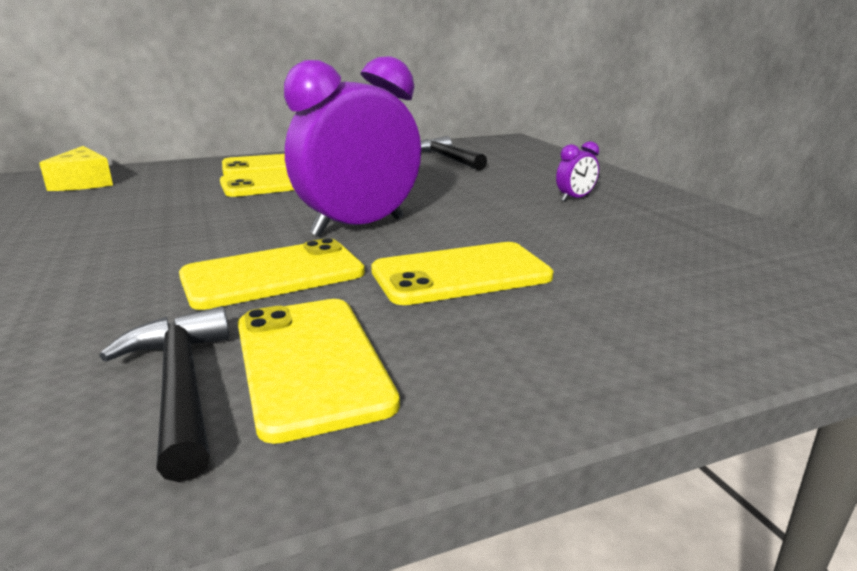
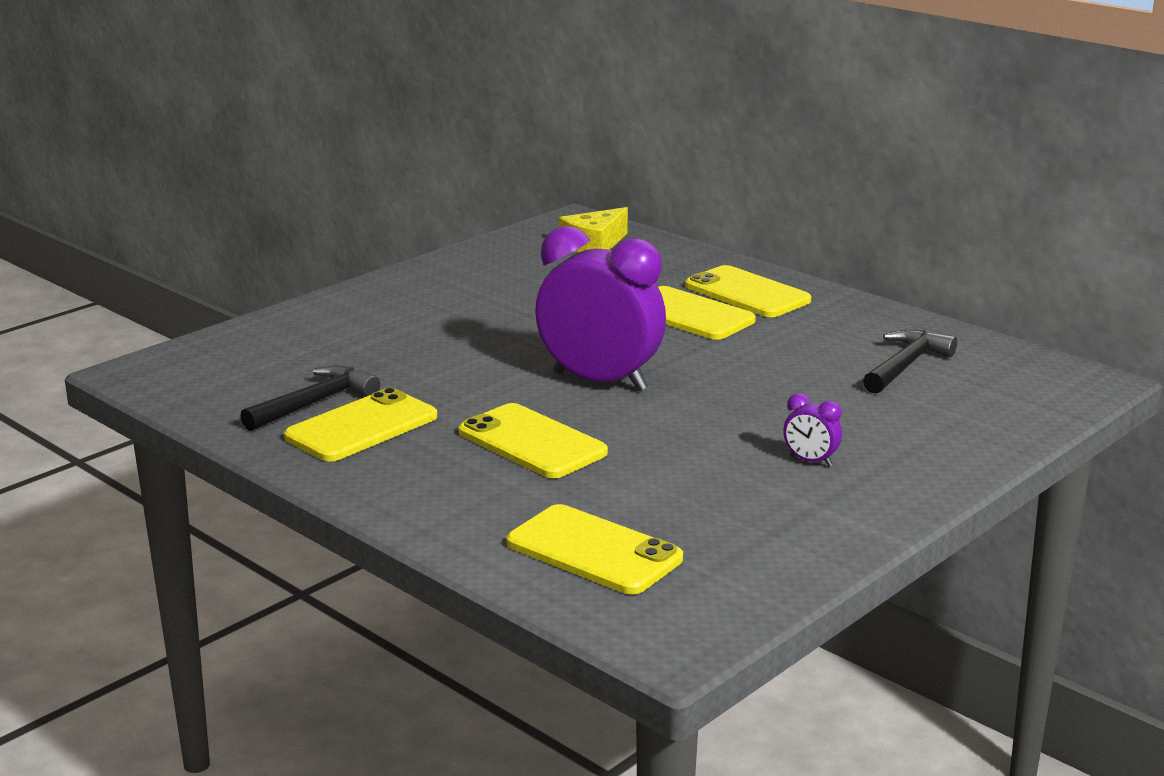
camera: 65 degrees right, 0 degrees up
(273, 275) = (470, 380): yellow phone -> yellow phone (594, 551)

